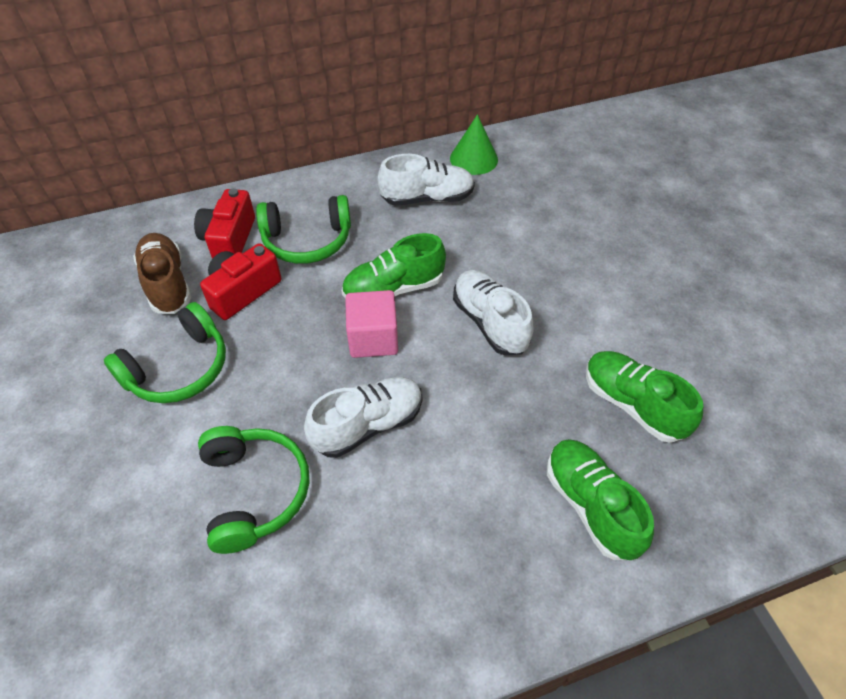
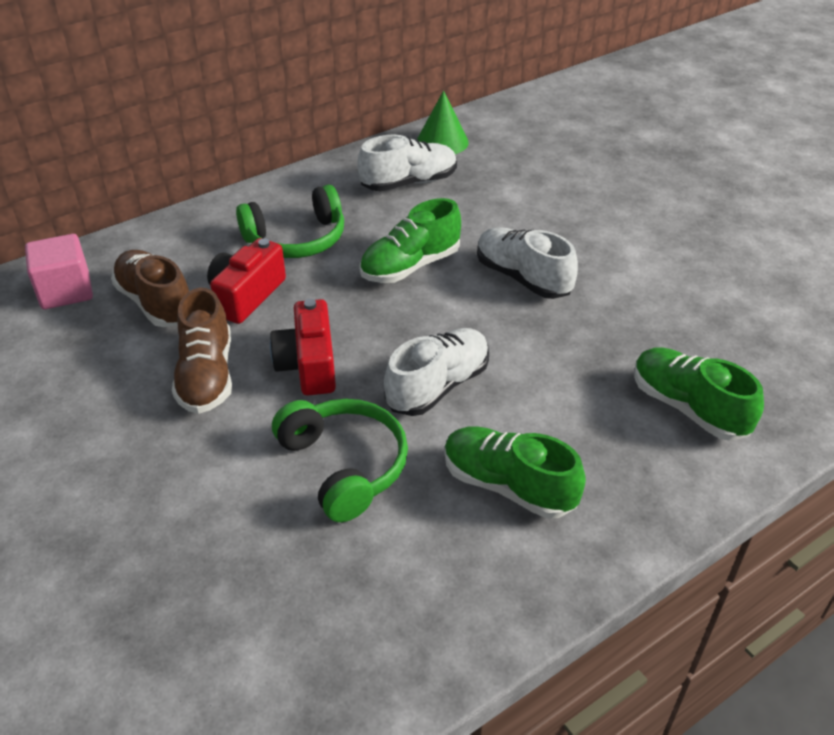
camera: 15 degrees left, 10 degrees down
(178, 368) = (206, 375): green headphones -> brown shoe
(229, 239) = (208, 252): red camera -> red camera (308, 365)
(373, 338) = (409, 312): pink cube -> pink cube (65, 291)
(632, 404) = (691, 320): green shoe -> green shoe (508, 485)

